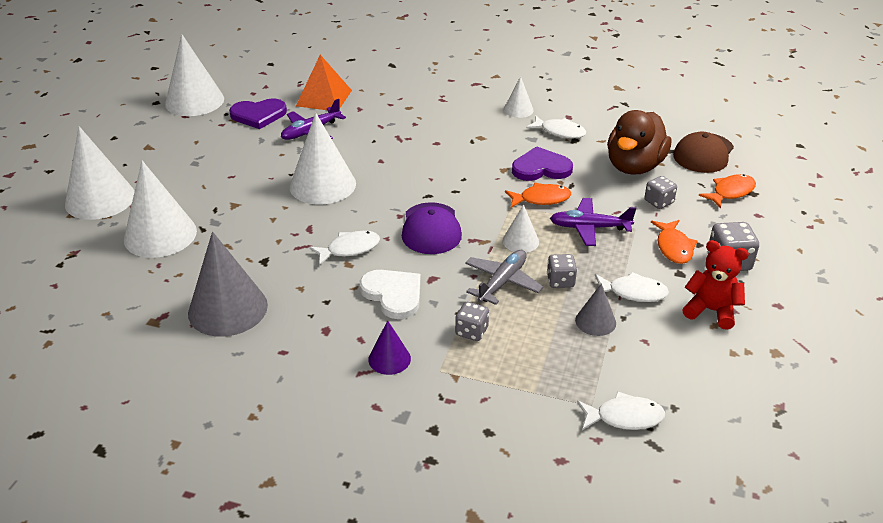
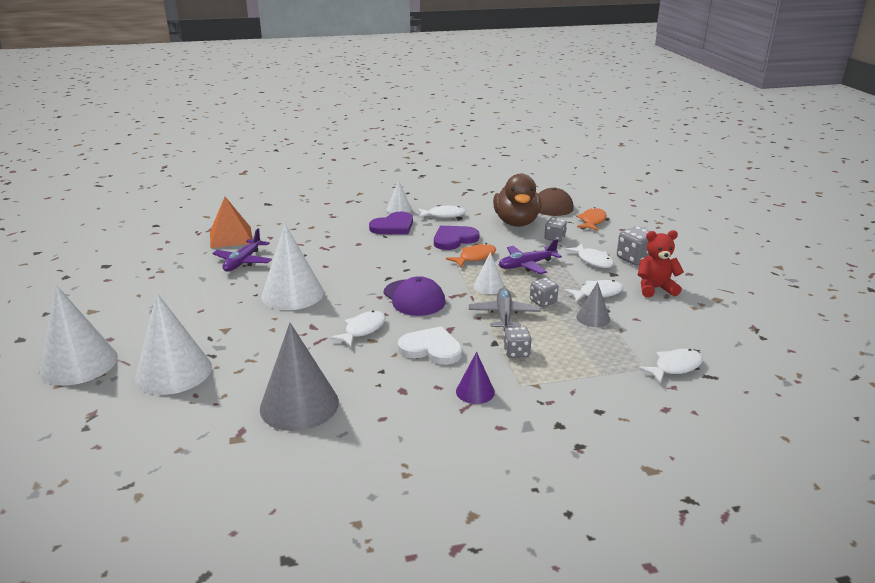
camera: 30 degrees left, 10 degrees down
(194, 101) = (106, 267): white cone -> none
(258, 115) = (182, 262): purple heart -> purple heart (393, 226)
(673, 247) = (593, 261): orange fish -> white fish

